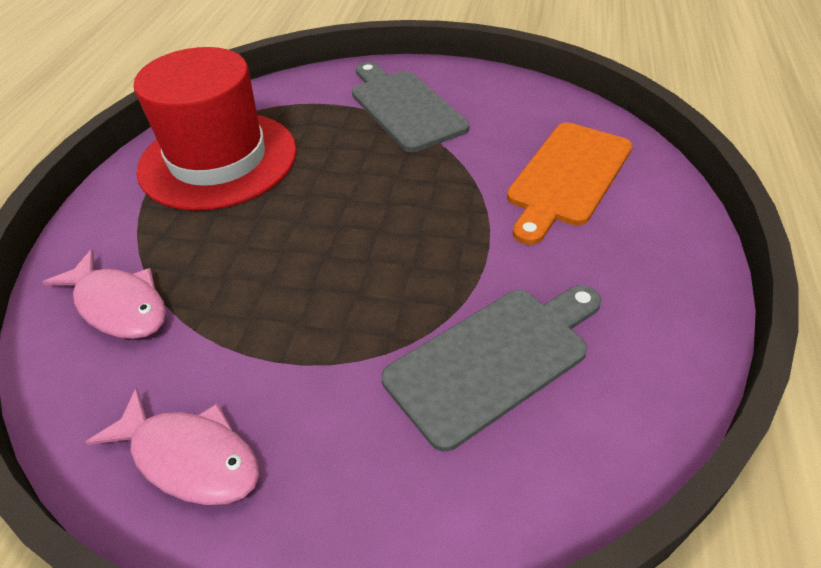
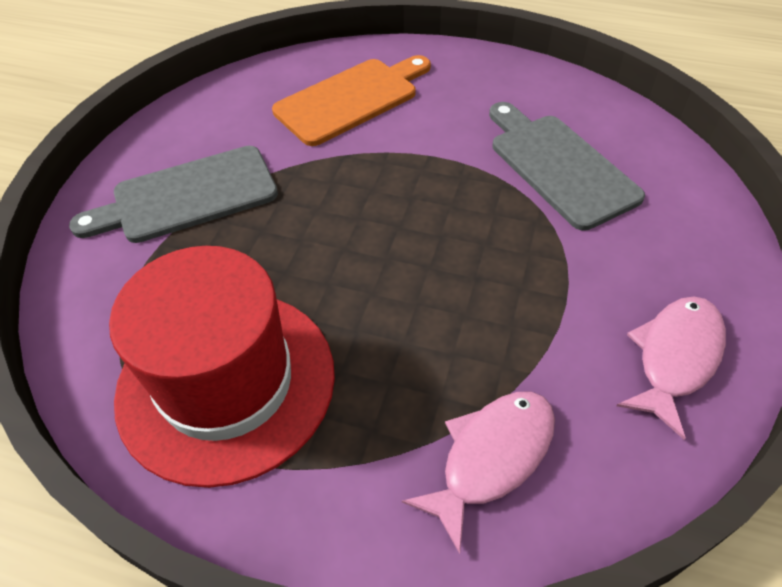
camera: 85 degrees left, 5 degrees up
(567, 177) = (351, 99): orange cutting board -> orange cutting board turned 75 degrees counterclockwise

